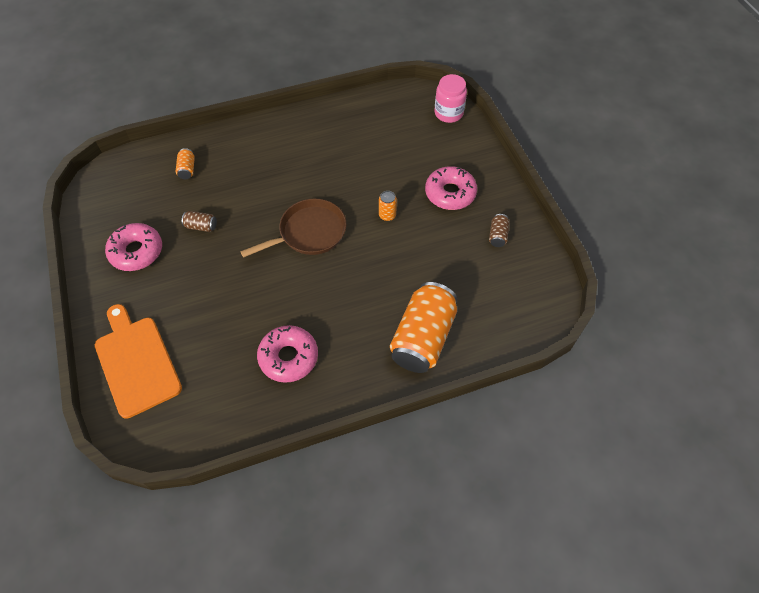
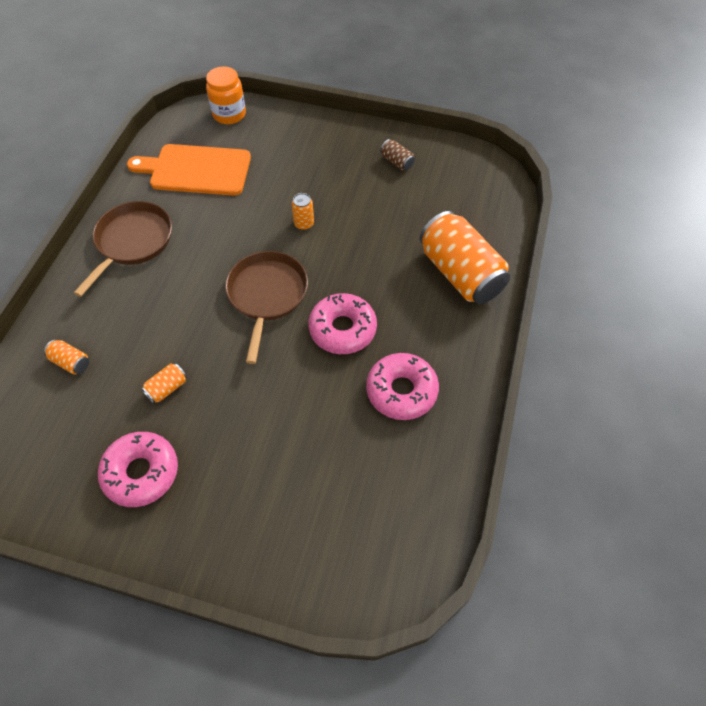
camera: 55 degrees left, 0 degrees up
(136, 362) = (296, 544): orange cutting board -> orange cutting board (196, 170)
(201, 226) = (167, 388): brown can -> orange can
(296, 137) = (132, 242): none -> brown pan
(448, 113) = (229, 114): pink jar -> orange jar
(450, 193) = (322, 166): pink donut -> pink donut (342, 329)

